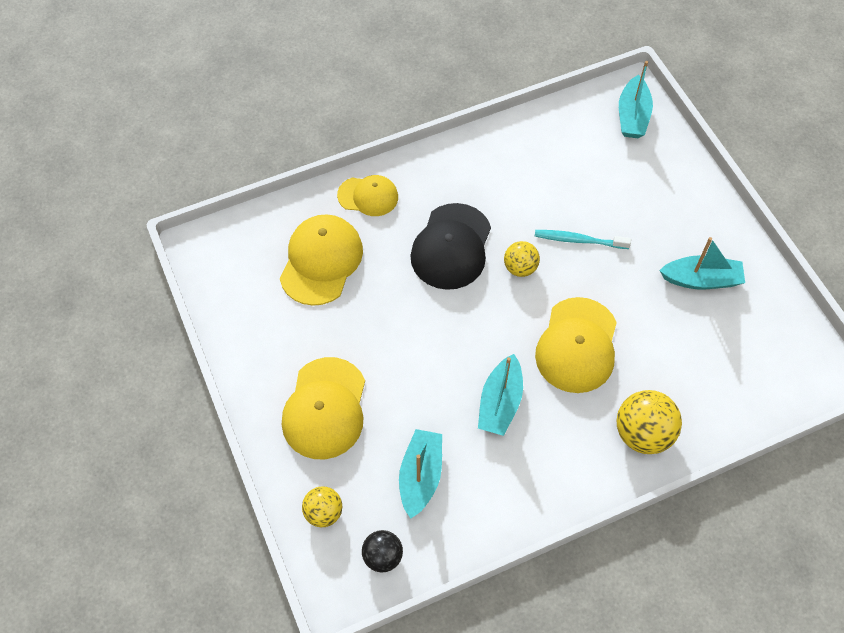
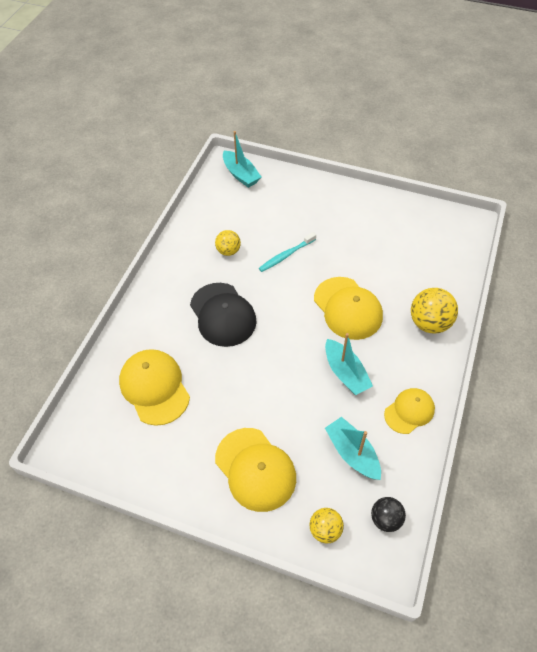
camera: 45 degrees left, 5 degrees down
(368, 196) = (141, 327): yellow cap -> yellow cap (409, 411)
(520, 268) = (273, 294): yellow ball -> yellow ball (228, 251)
(701, 280) = (366, 226): turquoise boat -> none

